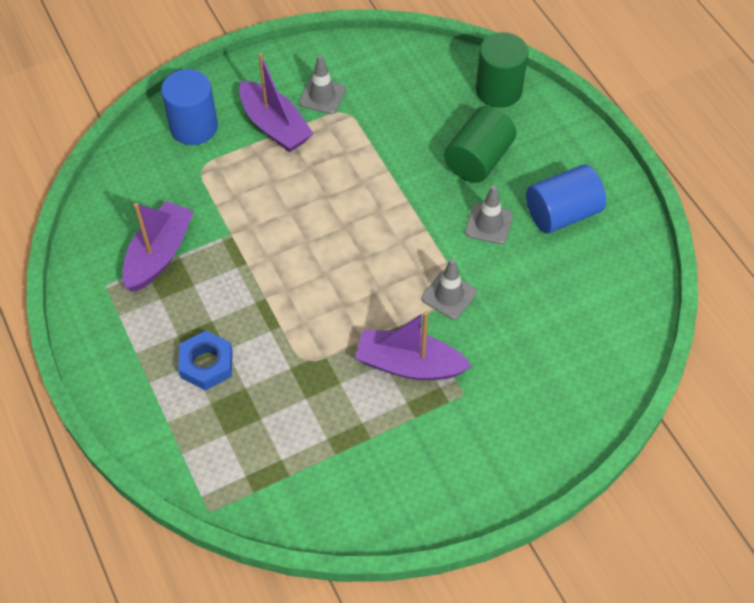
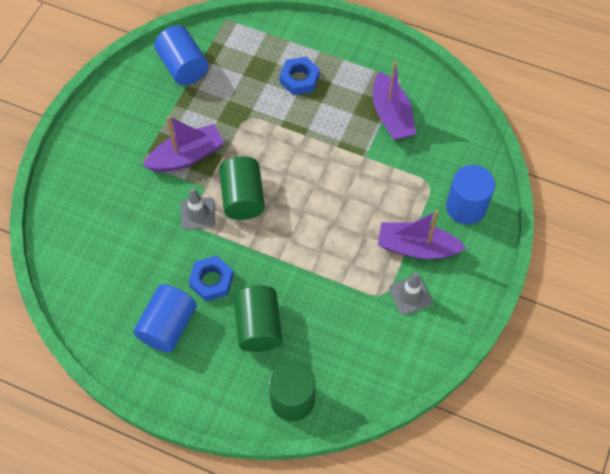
camera: 140 degrees right, 5 degrees up
(318, 481) = (183, 67): none -> blue cylinder
(389, 279) = (243, 198): none -> green cylinder
(489, 224) = (211, 281): grey traffic cone -> blue nut

